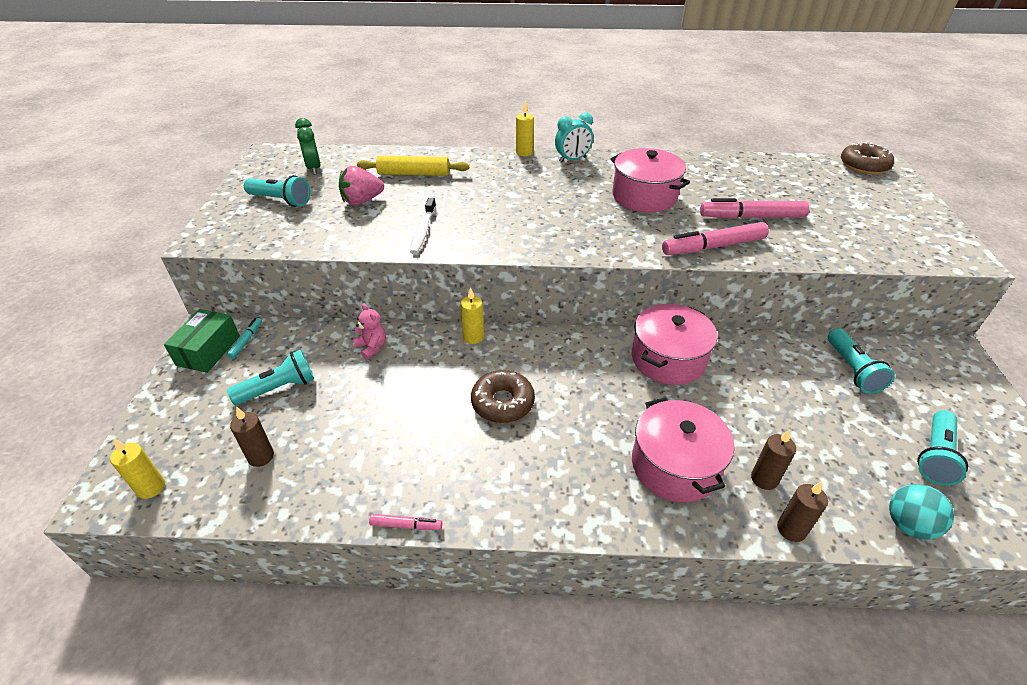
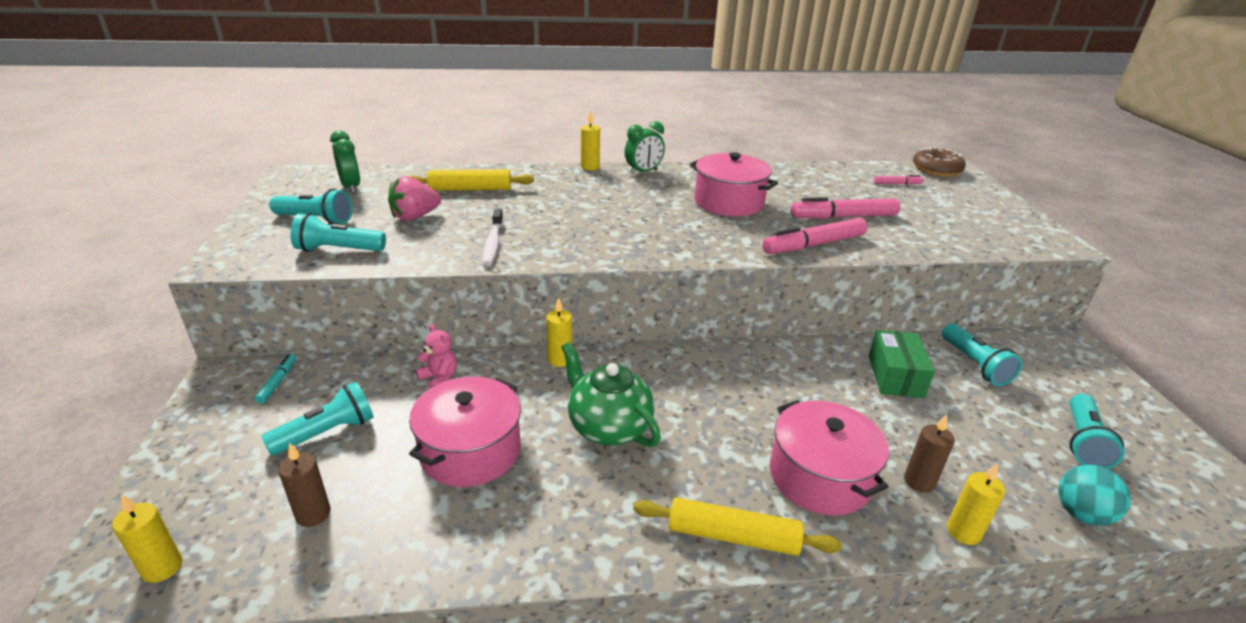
camera: 10 degrees left, 10 degrees down
(208, 350) = (228, 396): green box -> green box (895, 376)
(295, 232) = (338, 250): none -> turquoise flashlight
(406, 525) = (517, 577): pink marker -> pink marker (897, 184)
(502, 403) = (608, 427): brown donut -> green teapot
(572, 160) = (643, 172): turquoise clock -> green clock
(586, 511) = (732, 536): none -> yellow rolling pin
(668, 359) = (783, 367): pink pot -> pink pot (470, 450)
(791, 529) = (963, 532): brown candle -> yellow candle

